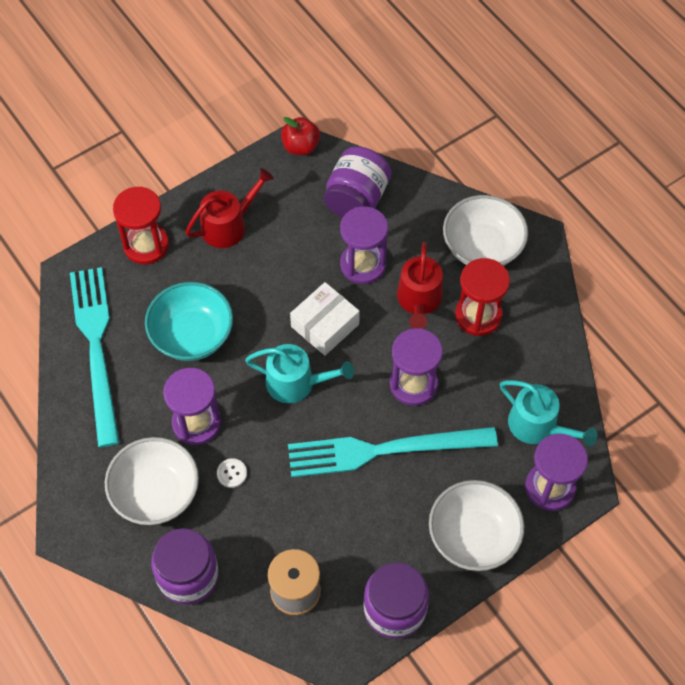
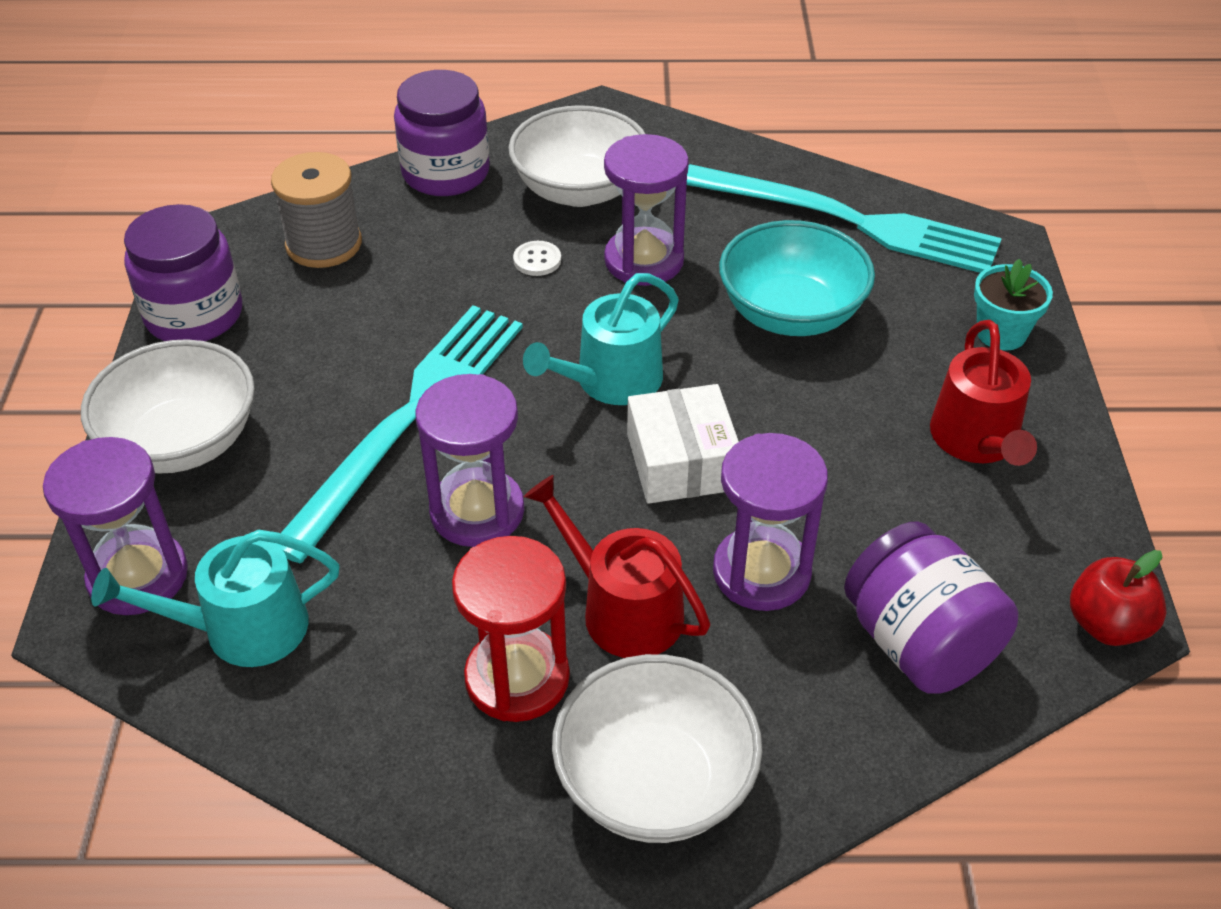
camera: 125 degrees right, 15 degrees down
(146, 245) = (1001, 333): red hourglass -> turquoise flower pot

